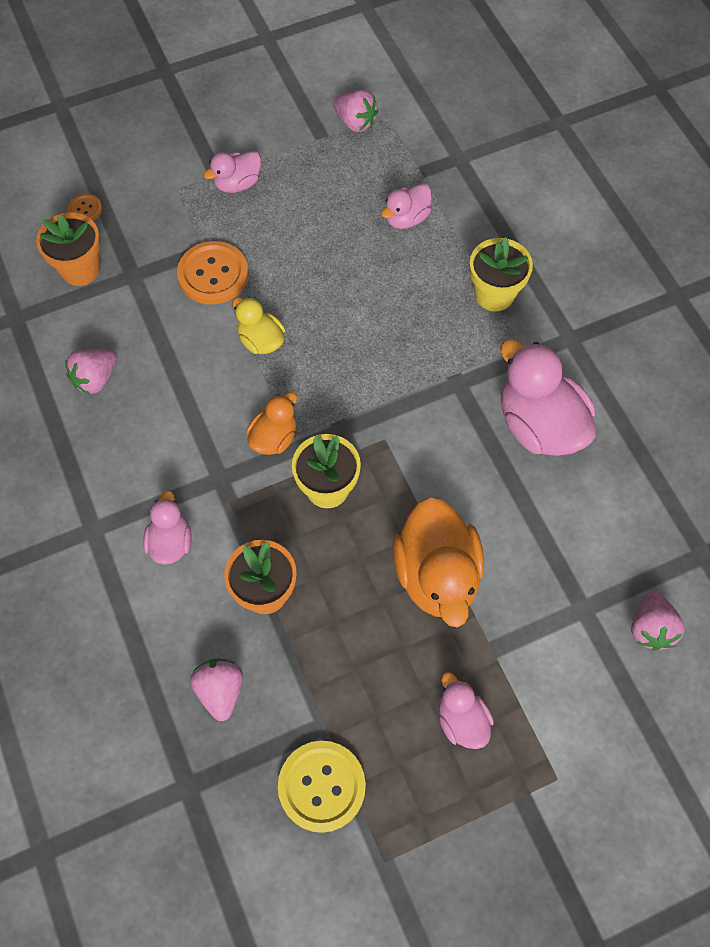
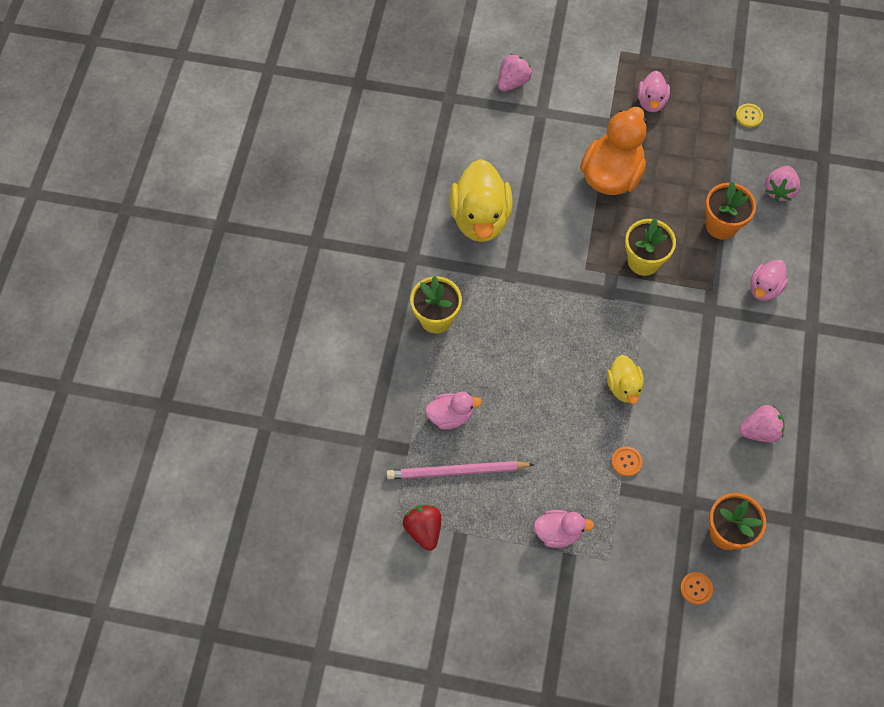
camera: 145 degrees left, 0 degrees up
(213, 274) = (626, 462): orange button -> orange button, size x0.49
(274, 437) = (657, 313): orange duck -> none
(321, 786) = (749, 116): yellow button -> yellow button, size x0.49
(355, 122) = (424, 529): pink strawberry -> red strawberry
(363, 179) = (456, 471): none -> pink pencil
(539, 424) = (480, 218): pink duck -> yellow duck

